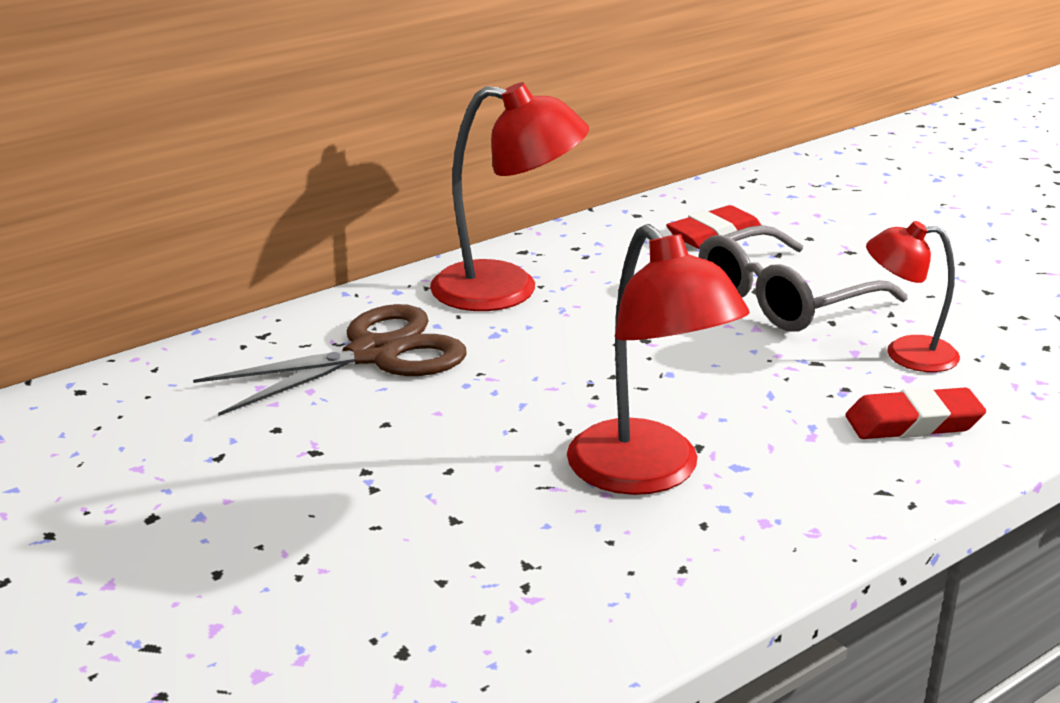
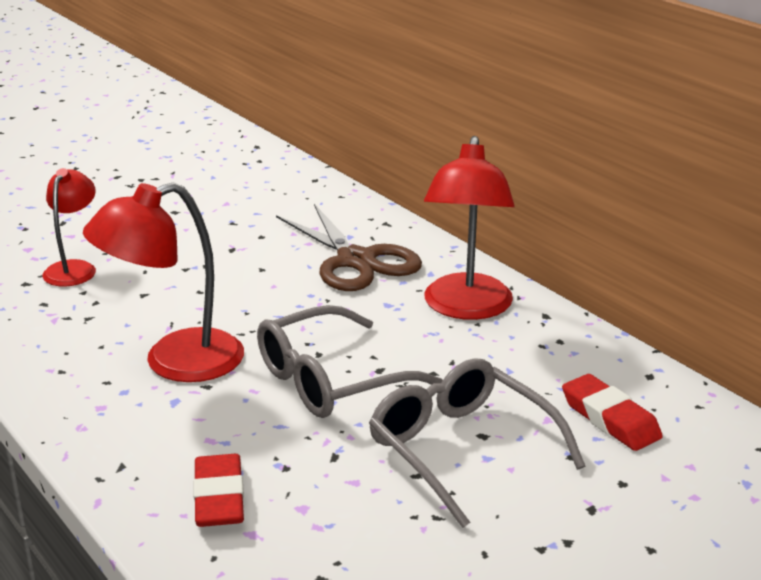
camera: 90 degrees right, 0 degrees up
(673, 366) = (331, 380): none -> grey glasses
(906, 354) = (347, 513): red lamp -> red lamp (74, 268)

